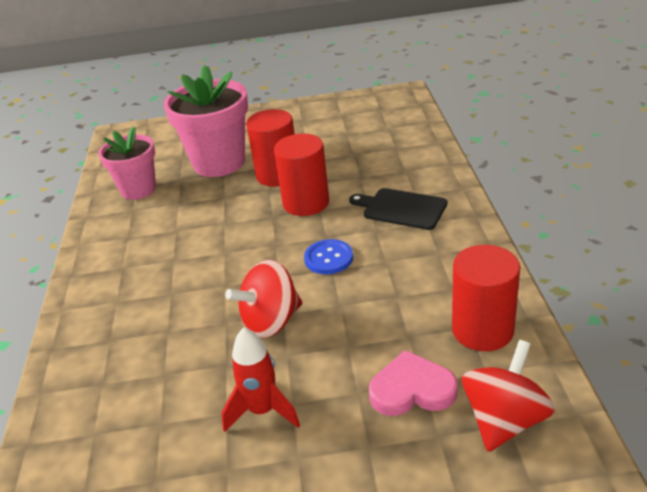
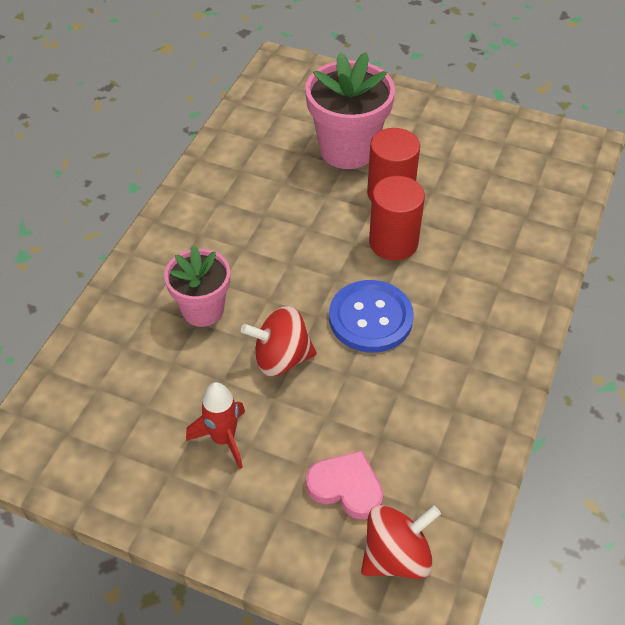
camera: 25 degrees right, 15 degrees up
(138, 189) = (258, 147): pink flower pot -> pink flower pot (203, 310)
(328, 258) = (370, 318): blue button -> blue button, size x1.71
(401, 208) = (474, 296): black cutting board -> none
(482, 330) = (445, 466): red cylinder -> none

